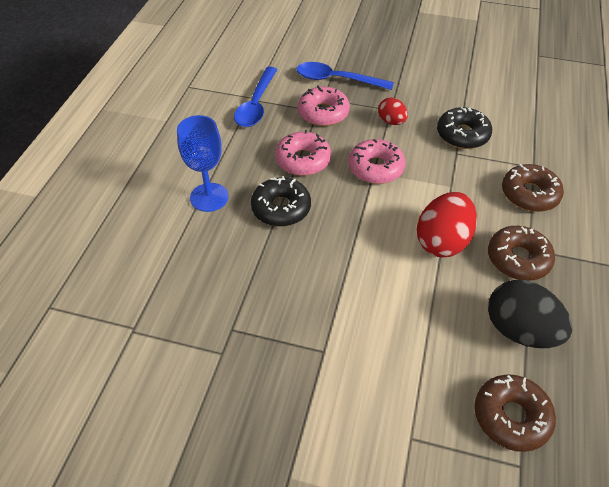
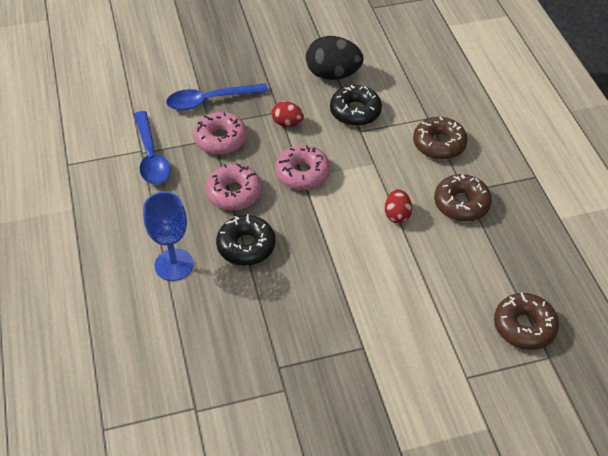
camera: 30 degrees left, 0 degrees up
(442, 241) = (397, 215): red egg -> red egg, size x0.55
(519, 330) = (494, 260): black egg -> black egg (333, 74)

